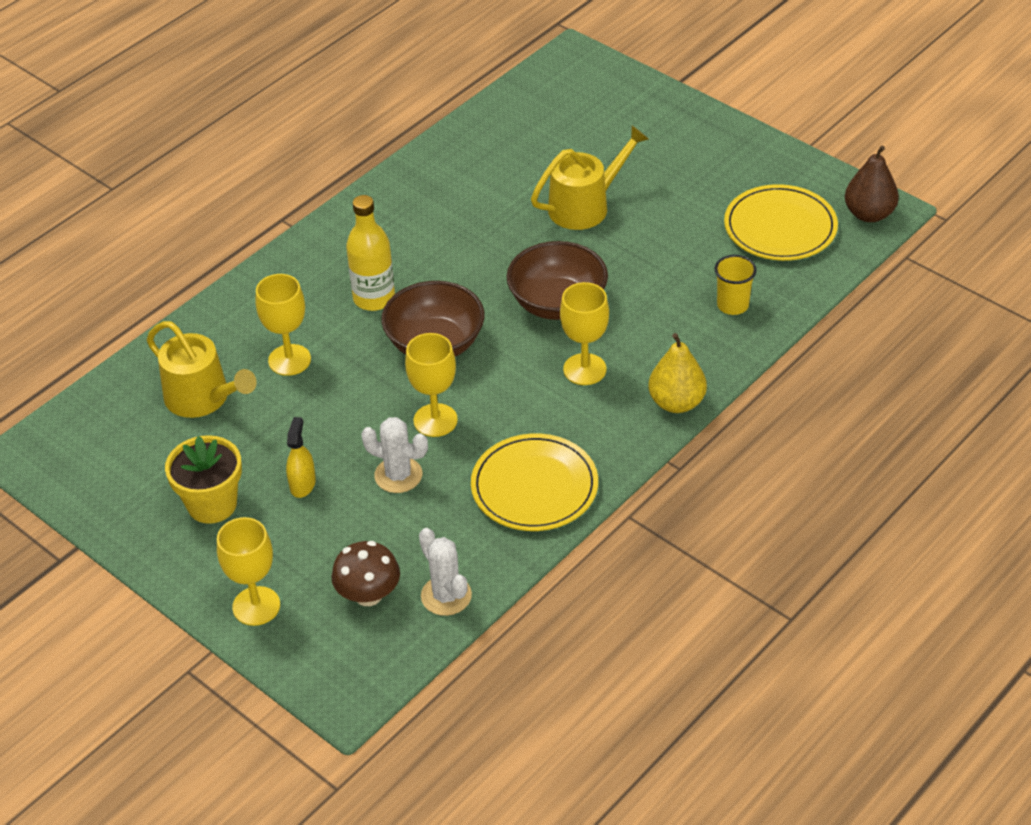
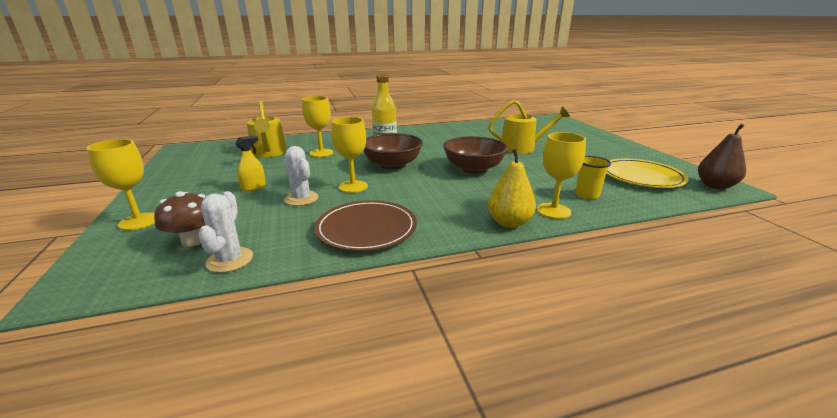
camera: 30 degrees right, 20 degrees down
(212, 504) = (206, 180): yellow flower pot -> none
(534, 487) = (366, 229): yellow plate -> brown plate
(584, 369) = (461, 193): yellow goblet -> yellow goblet (553, 211)

